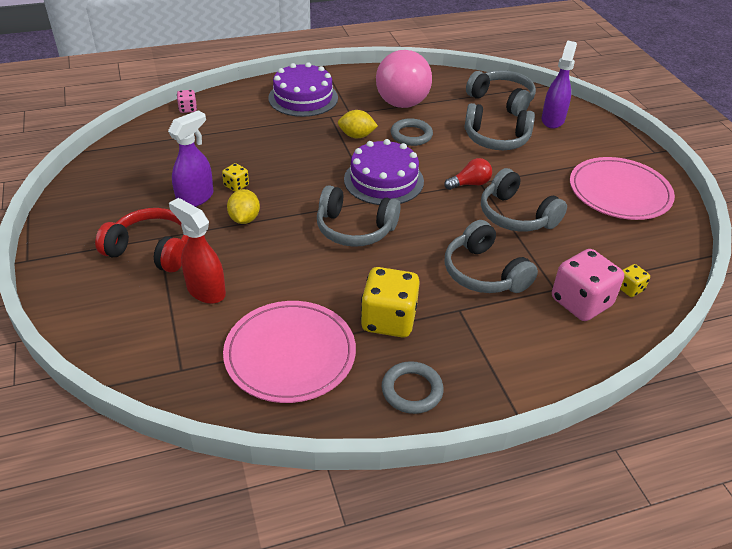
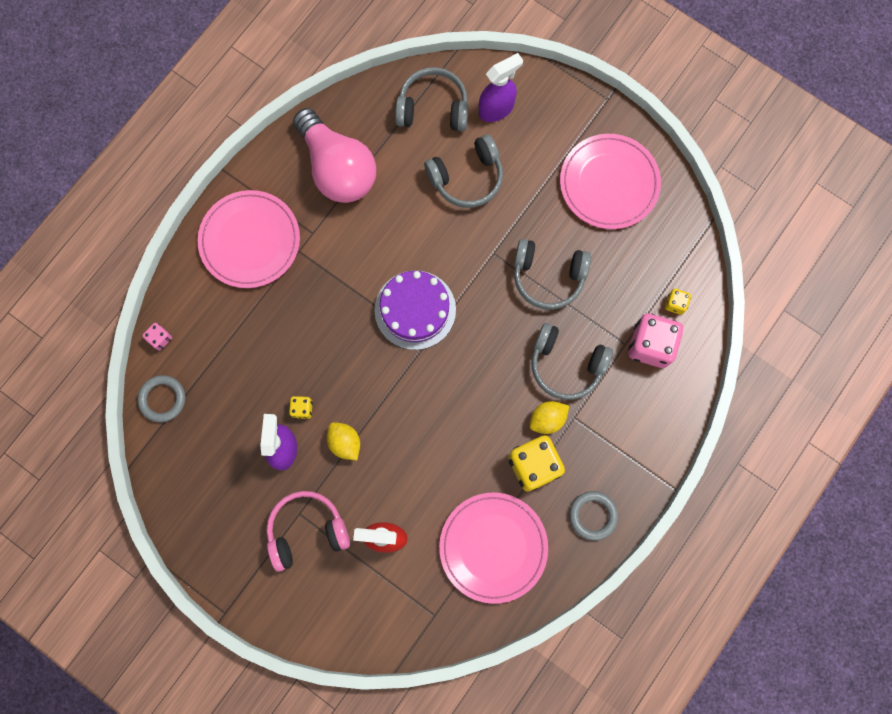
camera: 35 degrees left, 35 degrees up
(151, 250) = (307, 530): red headphones -> pink headphones
(303, 98) = (250, 240): purple cake -> pink plate
(355, 229) = (438, 388): grey headphones -> none
(356, 136) = (345, 264): yellow lemon -> yellow lemon (547, 419)
(411, 135) = (391, 227): grey ring -> grey ring (162, 399)
(470, 184) = (487, 261): red light bulb -> none
(552, 120) = (496, 109): purple spray bottle -> purple spray bottle turned 75 degrees clockwise

